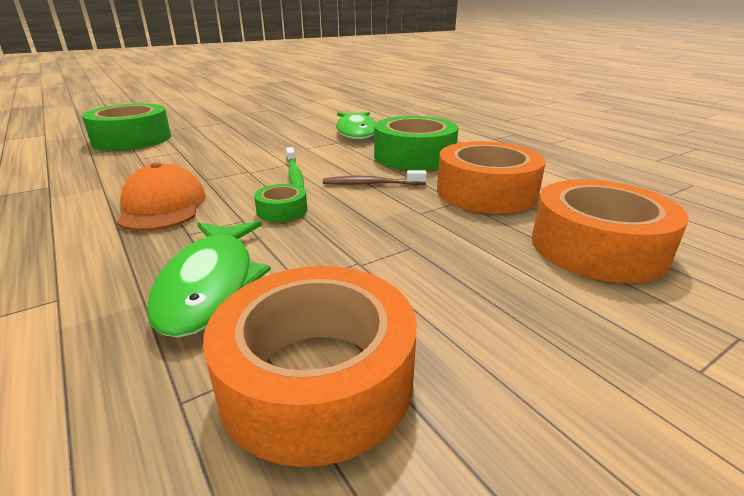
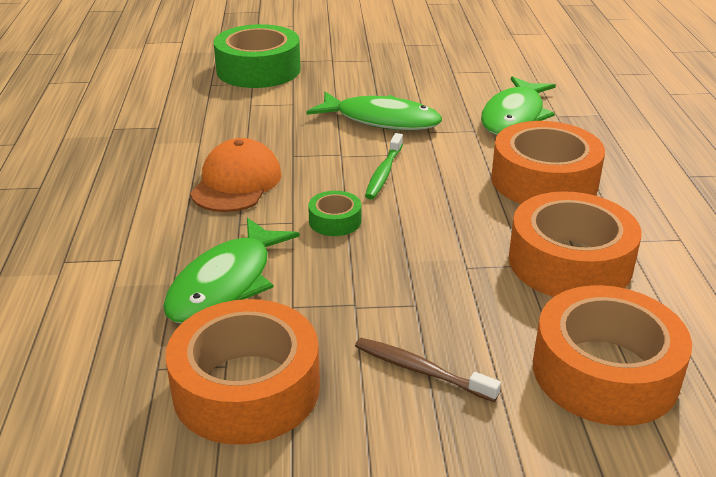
camera: 30 degrees right, 5 degrees up
(263, 148) = (381, 120): none -> green fish
(371, 184) = (452, 211): brown toothbrush -> brown toothbrush (421, 370)
(414, 156) = (544, 180): green tape -> orange tape

